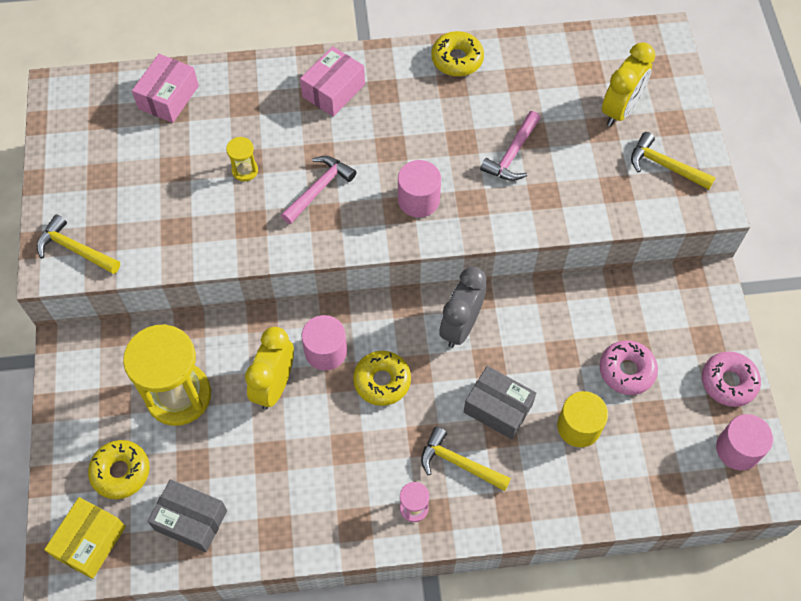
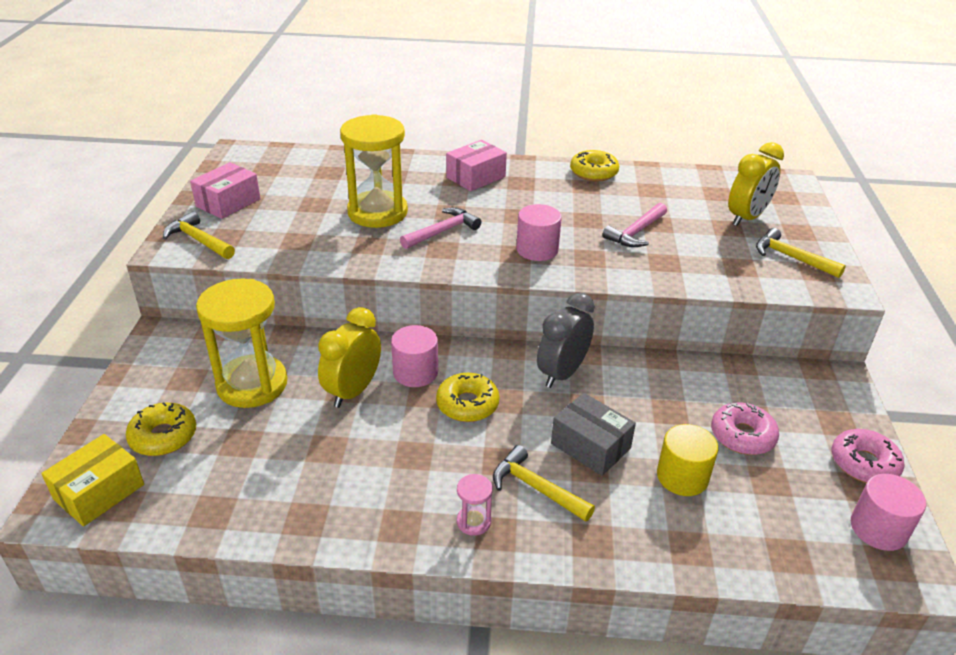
camera: 10 degrees right, 25 degrees down
(168, 97) = (328, 165): pink box -> pink box (228, 203)
(191, 520) = (217, 491): grey box -> none
(245, 170) = (377, 212): yellow hourglass -> yellow hourglass, size x2.39

